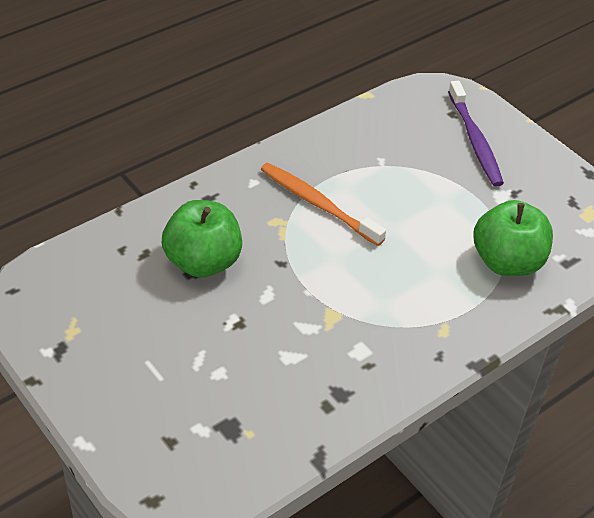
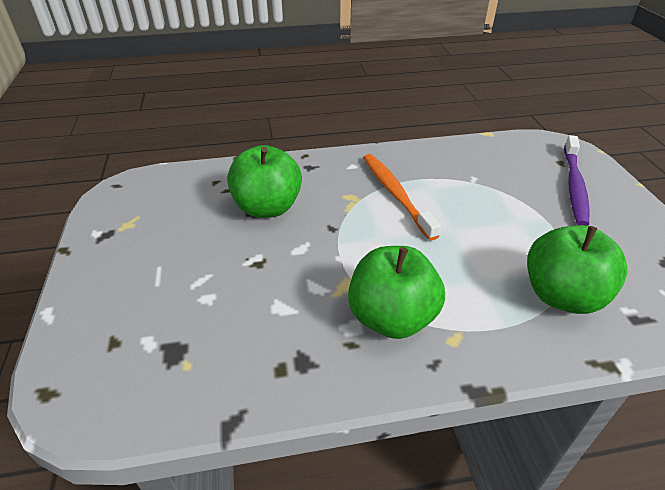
camera: 30 degrees right, 5 degrees down
(387, 331) = (392, 318): none -> green apple

